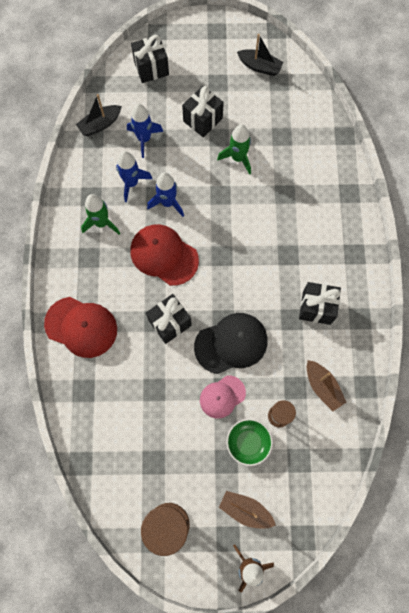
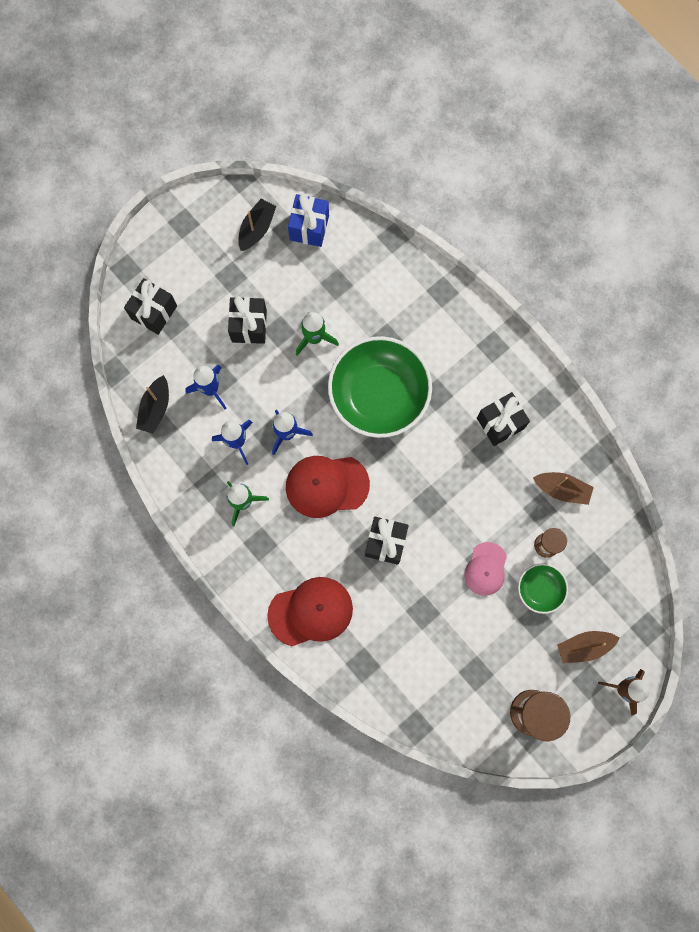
camera: 40 degrees left, 5 degrees up
(231, 343) = (454, 516): black cap -> none
(249, 225) = (379, 395): none -> green bowl
(259, 66) = (257, 229): black boat -> black boat turned 45 degrees counterclockwise
(294, 90) = (309, 227): none -> blue gift

